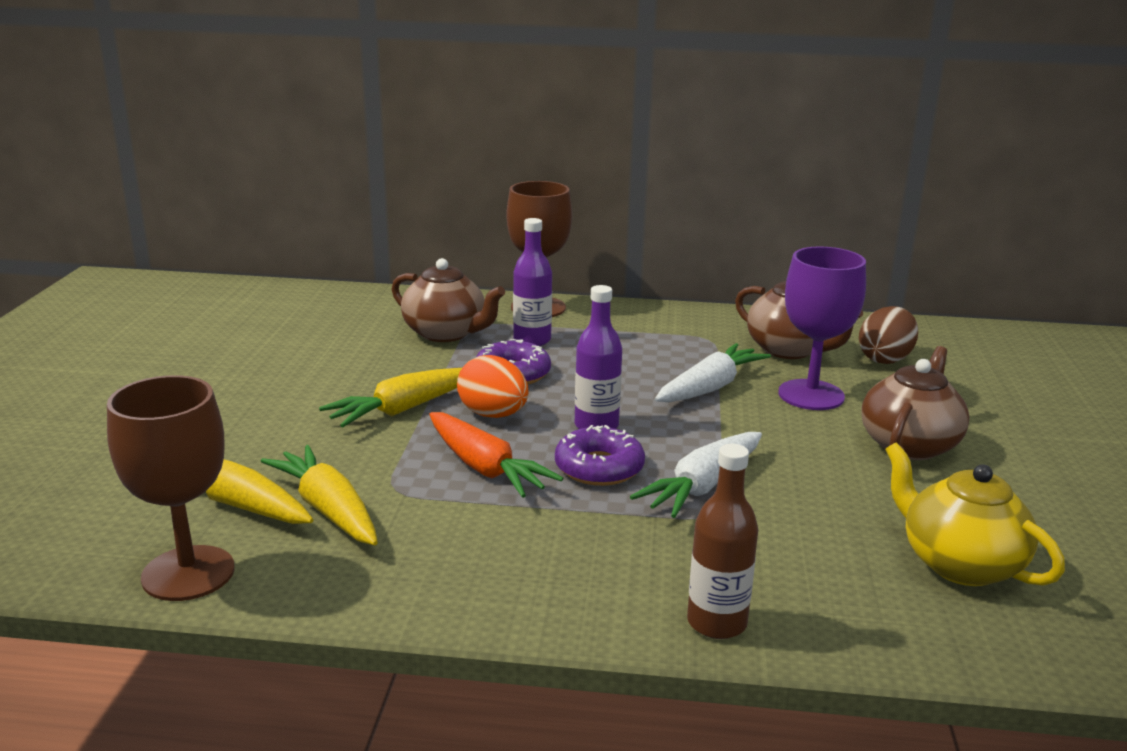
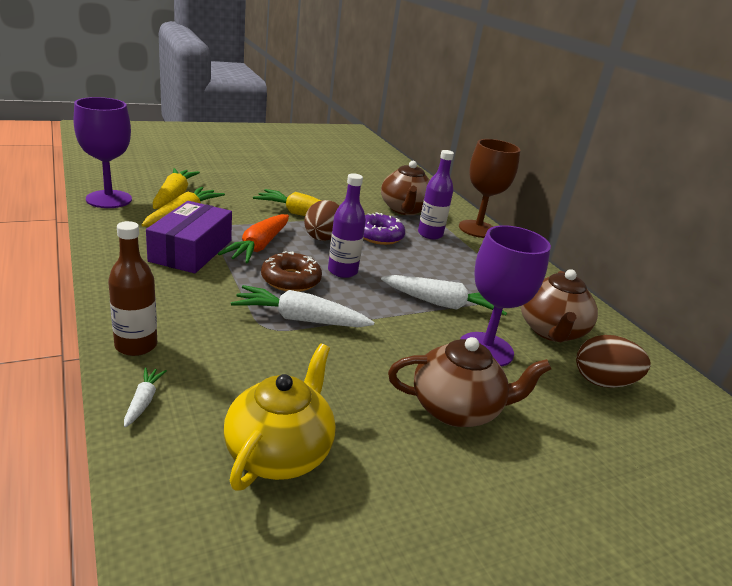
camera: 55 degrees right, 5 degrees up
(188, 573) = (109, 199): brown goblet -> purple goblet
(461, 527) = (191, 251): none -> purple box
(493, 415) = (322, 239): orange egg -> brown egg
(599, 468) = (291, 280): purple donut -> brown donut
(846, 637) = (143, 401): none -> white carrot

